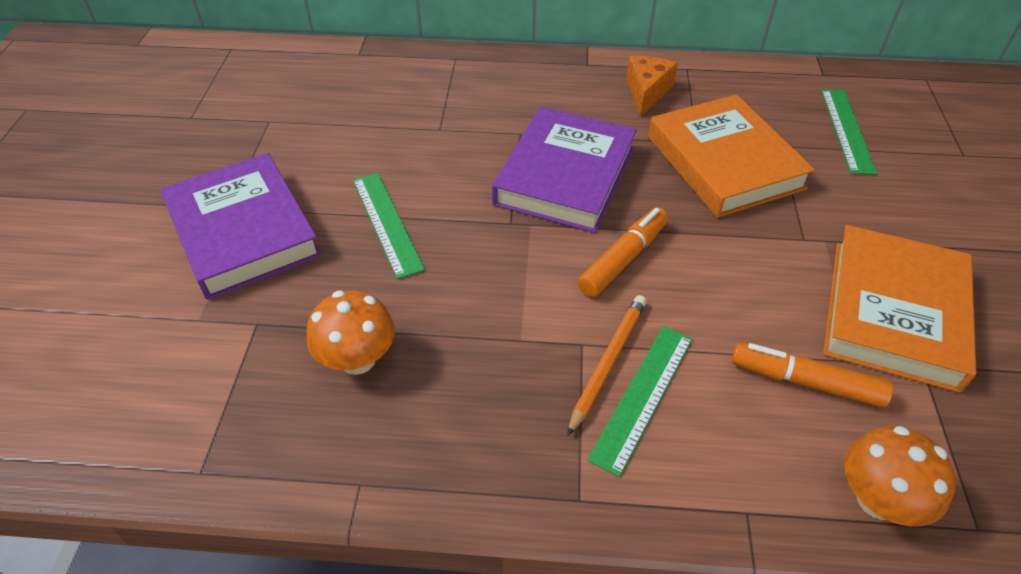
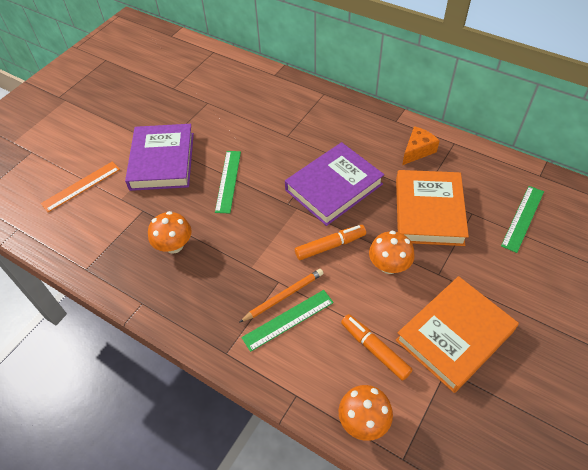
camera: 30 degrees right, 5 degrees up
(99, 327) = (81, 186): none -> orange ruler
(729, 254) = (389, 266): none -> orange mushroom

